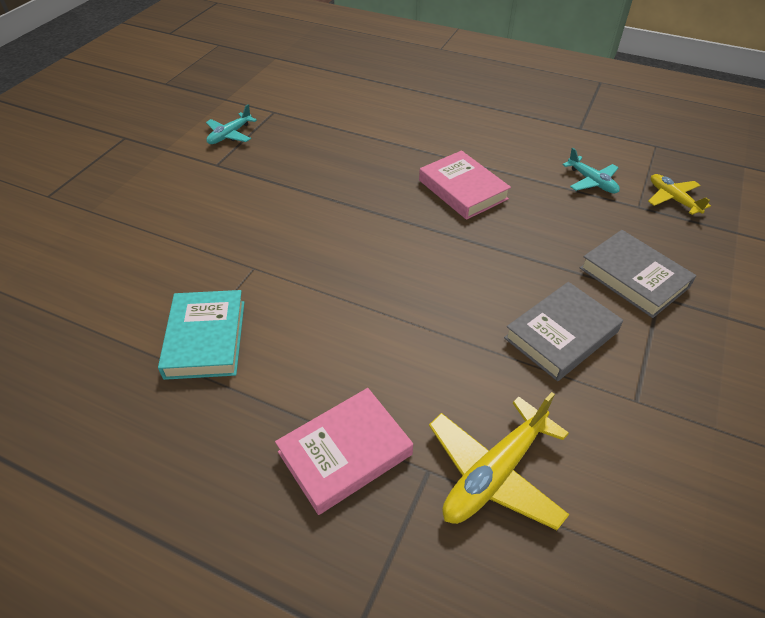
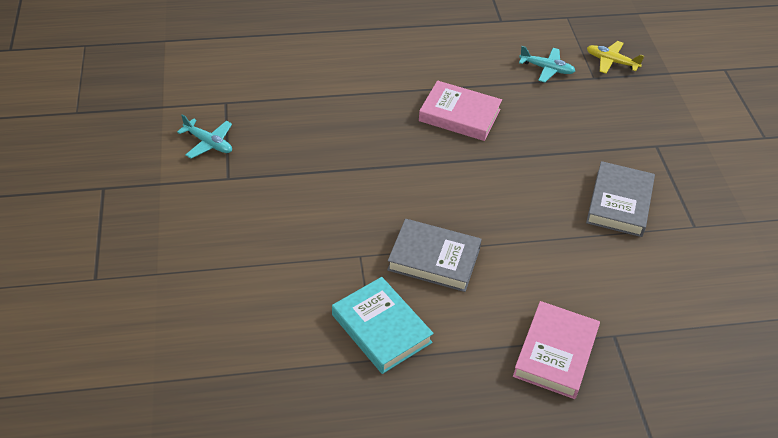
camera: 35 degrees left, 0 degrees up
(230, 135) = (208, 143): turquoise plane -> turquoise plane turned 60 degrees counterclockwise
(494, 473) = (652, 315): yellow plane -> none
(633, 278) = (631, 138): grey book -> grey book (434, 259)

